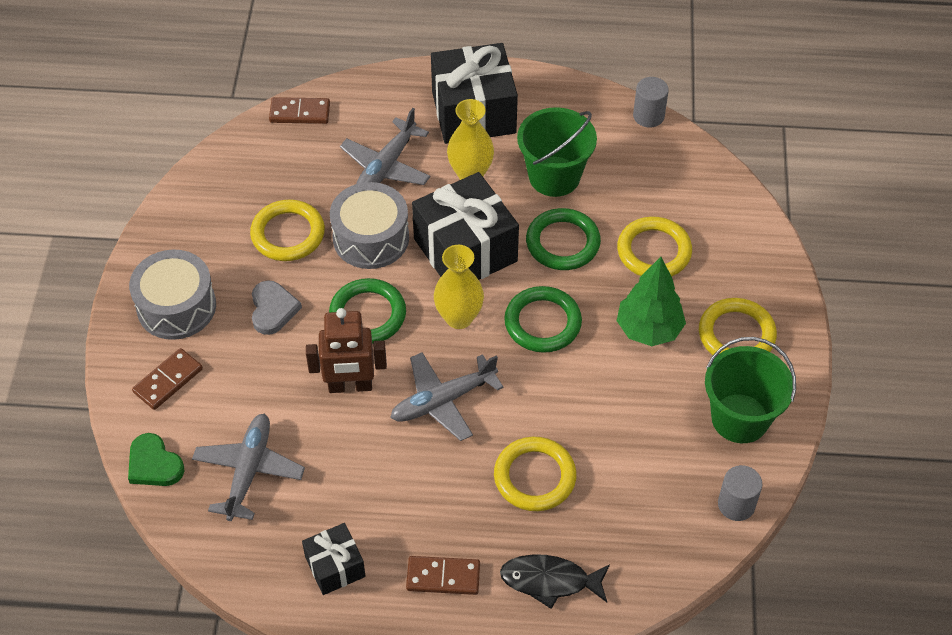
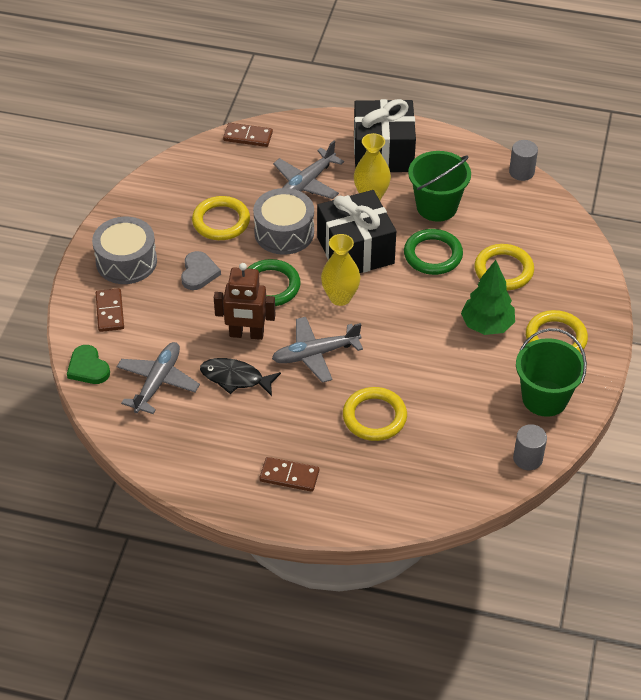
camera: 10 degrees right, 5 degrees down
(168, 380) = (110, 312): brown domino -> brown domino turned 60 degrees counterclockwise
(335, 566) = (209, 457): black gift -> none
(542, 323) = (404, 309): green ring -> none
(550, 581) = (370, 490): black fish -> black fish (235, 378)

